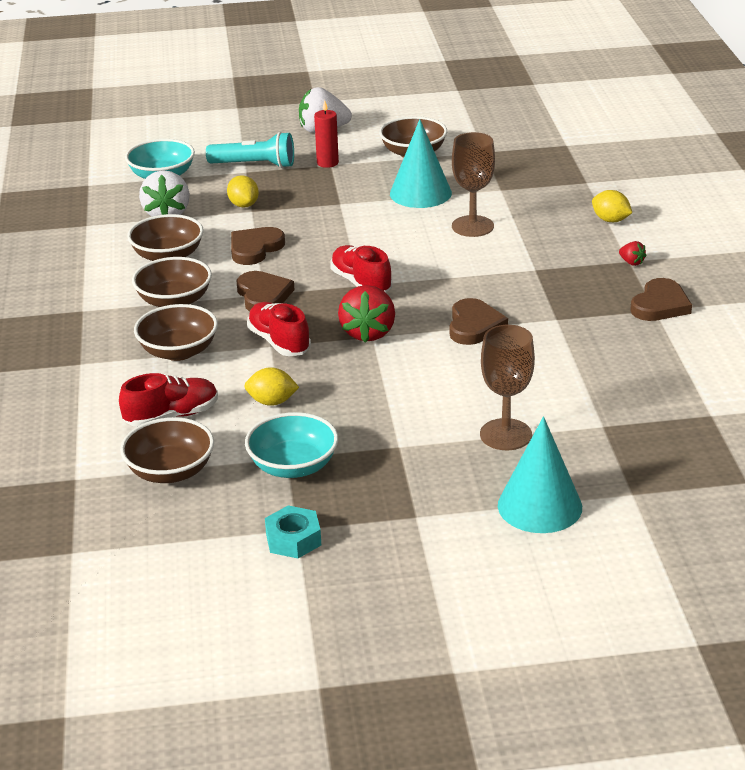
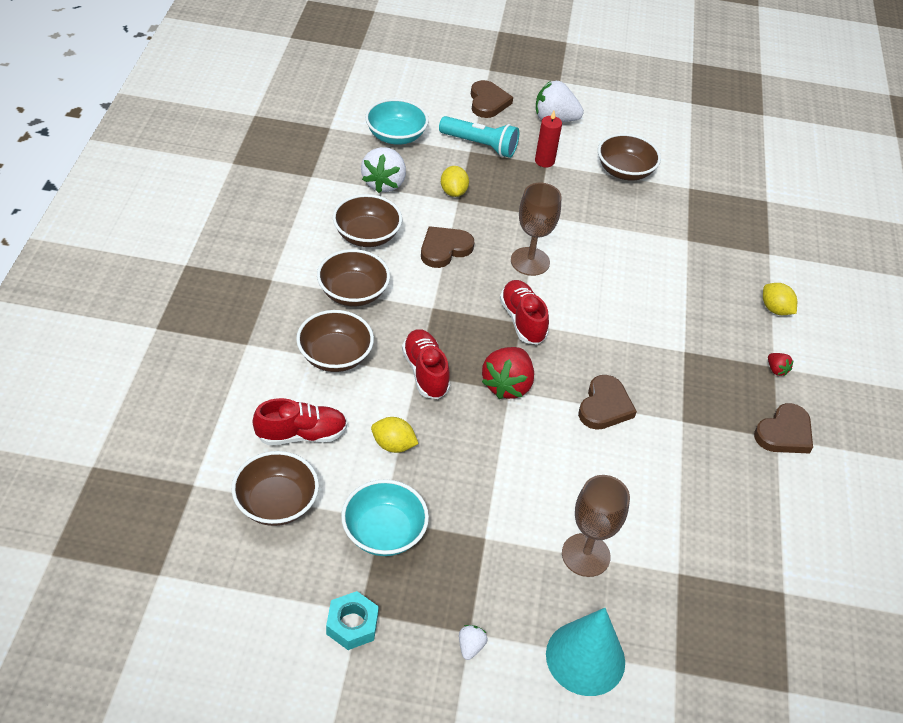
camera: 10 degrees right, 15 degrees up
(263, 295) = (431, 309): brown heart -> brown heart (488, 102)
(420, 193) = (614, 223): turquoise cone -> none
(421, 526) = (470, 646): none -> white strawberry
(472, 226) = (646, 279): brown goblet -> brown goblet (530, 261)

